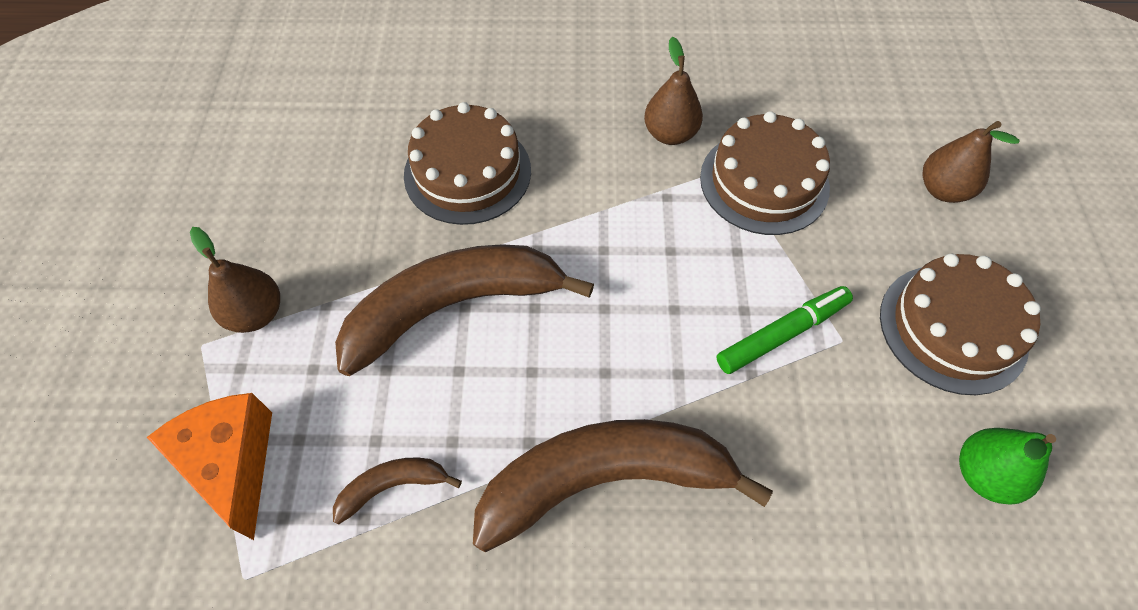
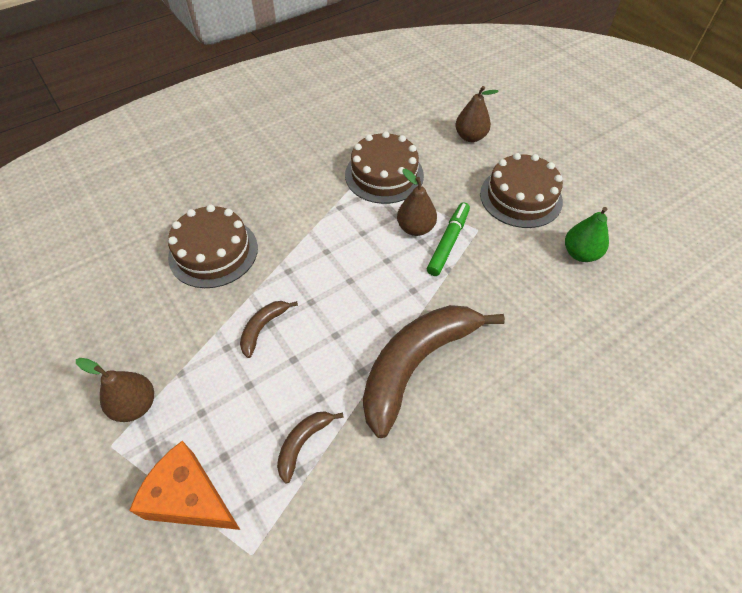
camera: 35 degrees left, 5 degrees down
(453, 307) = (263, 328): brown banana -> brown banana, size x0.44
(670, 134) = (316, 174): brown pear -> brown pear (415, 228)

